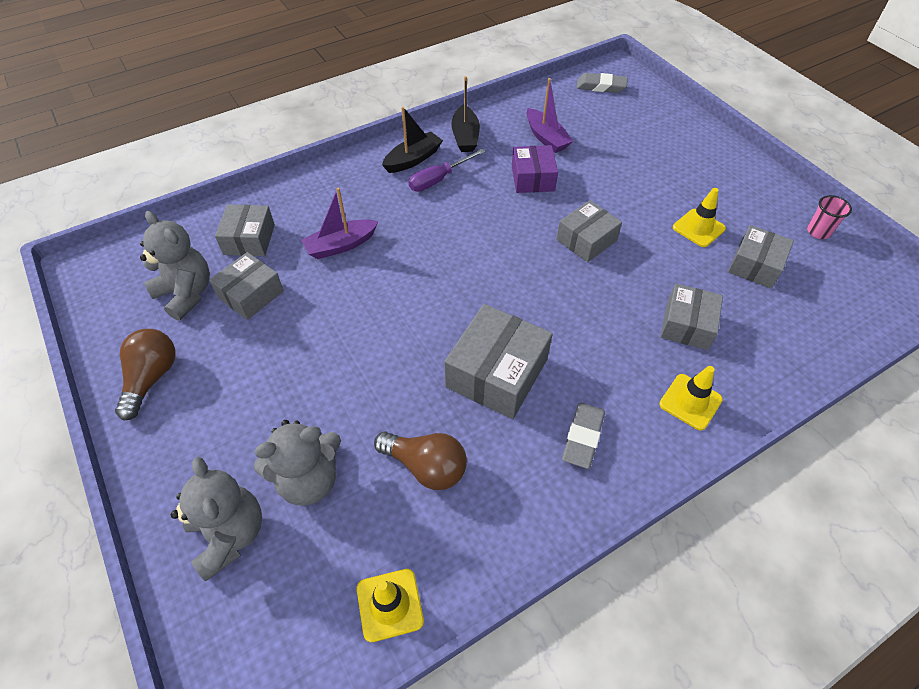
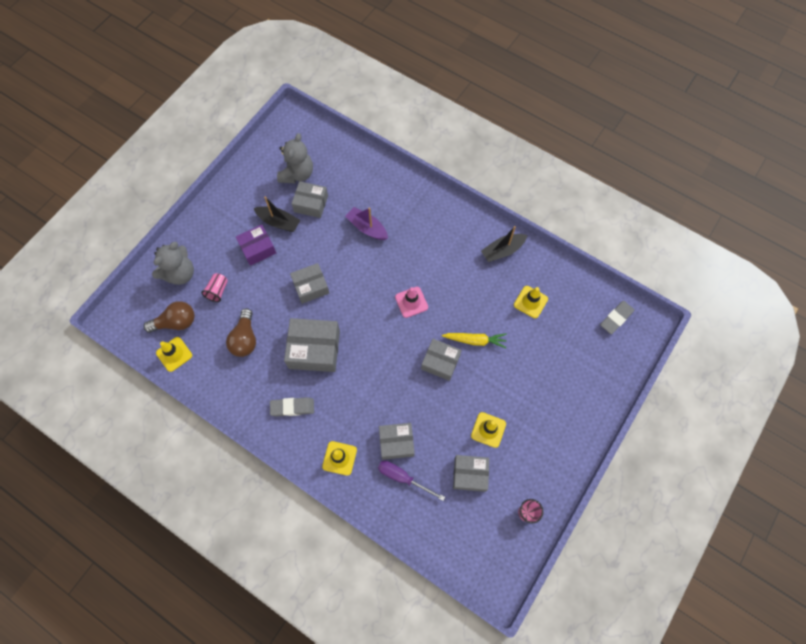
camera: 65 degrees right, 15 degrees up
(152, 378) = (241, 192): brown light bulb -> brown light bulb (176, 322)
(249, 239) = (348, 180): grey box -> grey box (311, 286)
(308, 479) = (218, 291): grey teddy bear -> pink cup
(413, 159) = (461, 230): black boat -> black boat (278, 222)
(439, 179) = (451, 253): purple screwdriver -> purple screwdriver (403, 478)
(484, 239) = (411, 302): none -> pink traffic cone
(532, 178) = (482, 309): purple box -> purple box (257, 248)
(546, 138) = (530, 302): purple boat -> yellow traffic cone
(572, 199) = (475, 340): none -> yellow carrot
(601, 86) = (616, 318): grey eraser -> grey eraser turned 60 degrees clockwise

